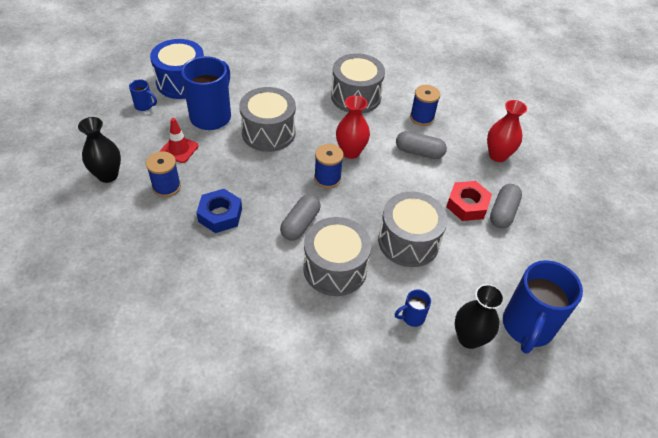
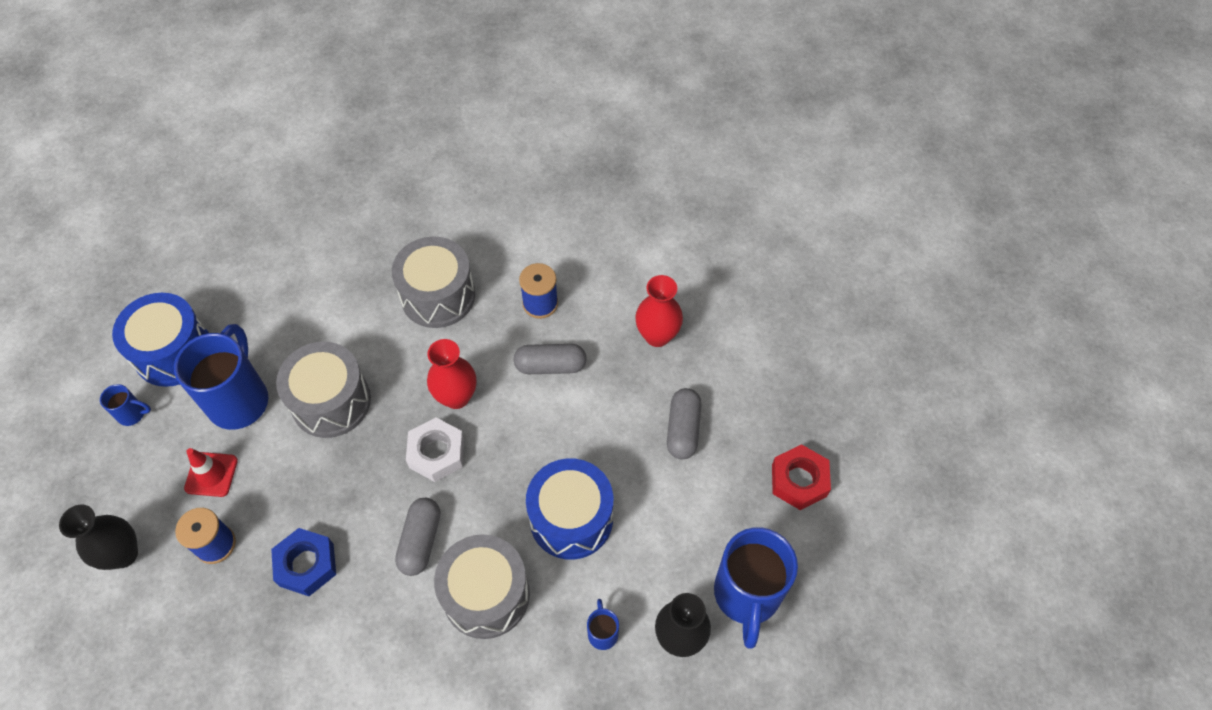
camera: 15 degrees left, 10 degrees up
(327, 178) = (436, 453): blue spool -> white nut
(408, 241) = (571, 518): grey drum -> blue drum
(412, 317) = (602, 633): blue mug -> blue mug turned 120 degrees clockwise
(467, 205) = (634, 433): red nut -> red nut (799, 480)

